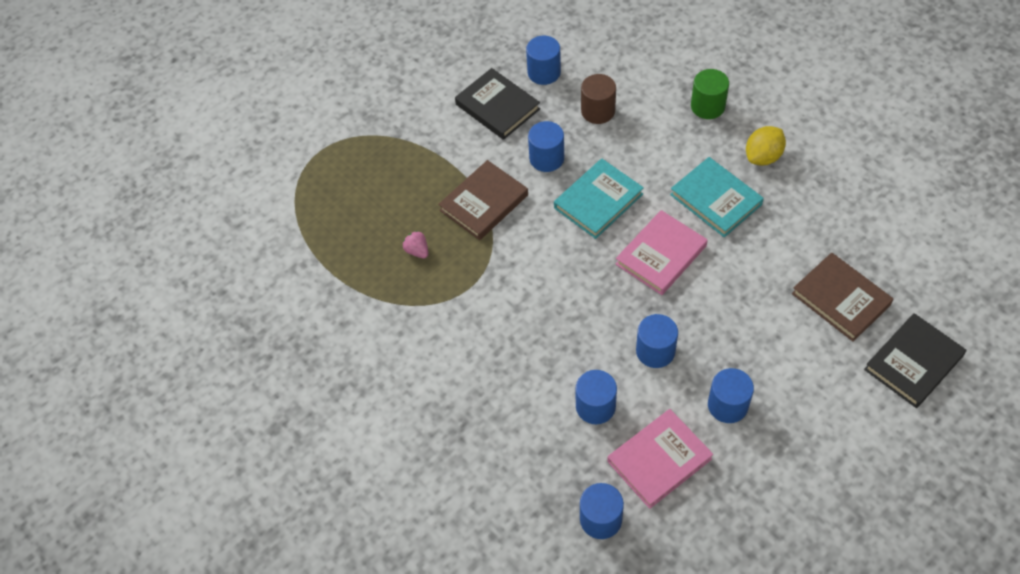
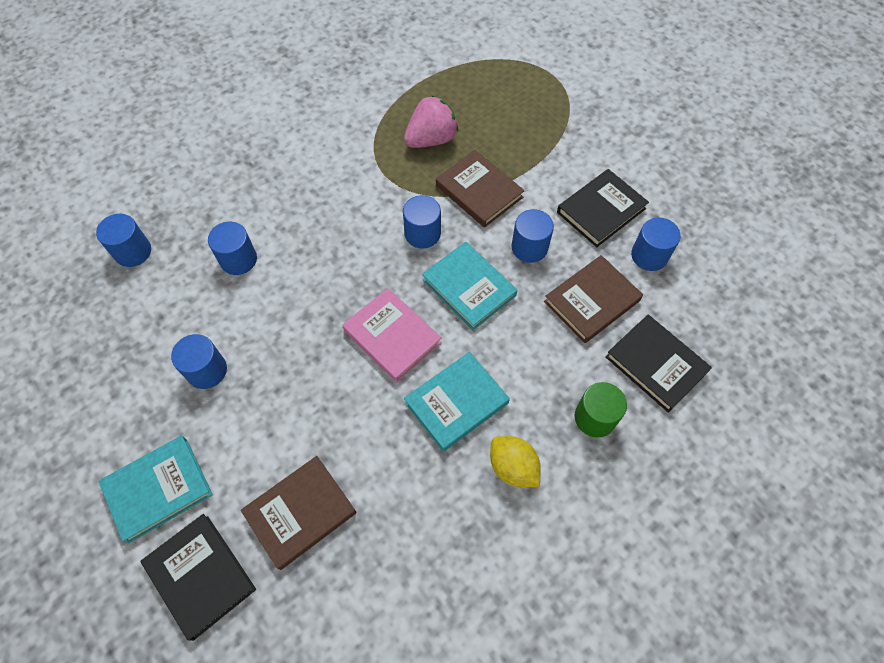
camera: 90 degrees right, 5 degrees up
(417, 251) = (431, 139): pink strawberry -> pink strawberry, size x2.06
(598, 111) = (592, 301): brown cylinder -> brown book
(651, 68) = (656, 364): none -> black book
(655, 351) = (282, 316): blue cylinder -> blue cylinder (422, 233)
(659, 460) = (170, 303): pink book -> none
(852, 416) = (158, 489): none -> turquoise book

